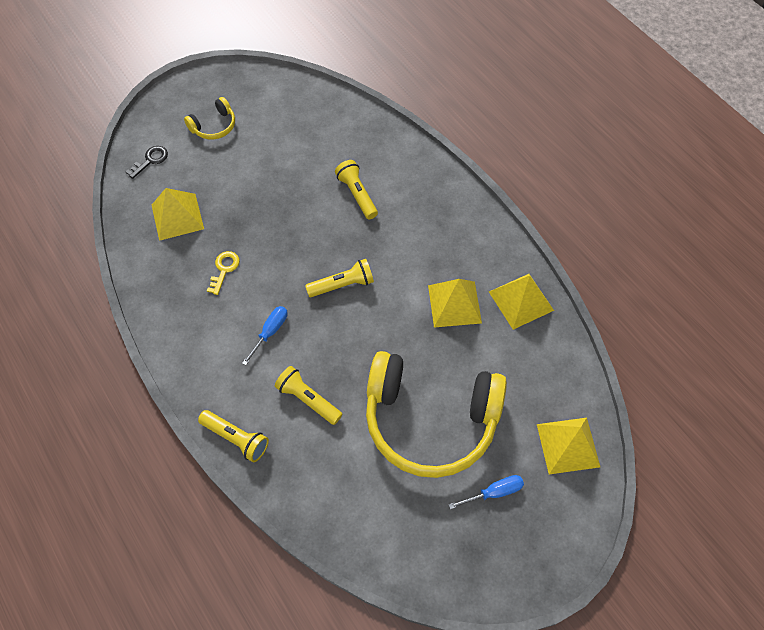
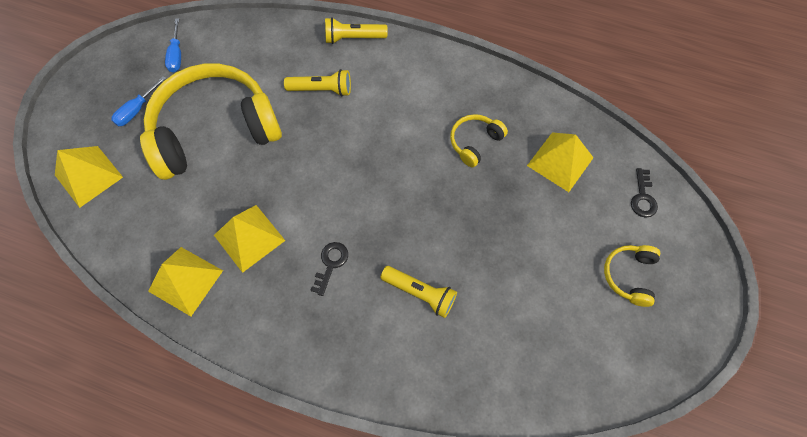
camera: 145 degrees right, 5 degrees up
(224, 269) = (474, 142): yellow key -> yellow headphones
(270, 332) = (391, 118): blue screwdriver -> blue screwdriver (176, 55)
(342, 285) = (363, 192): yellow flashlight -> none
(405, 248) = (331, 264): none -> black key

